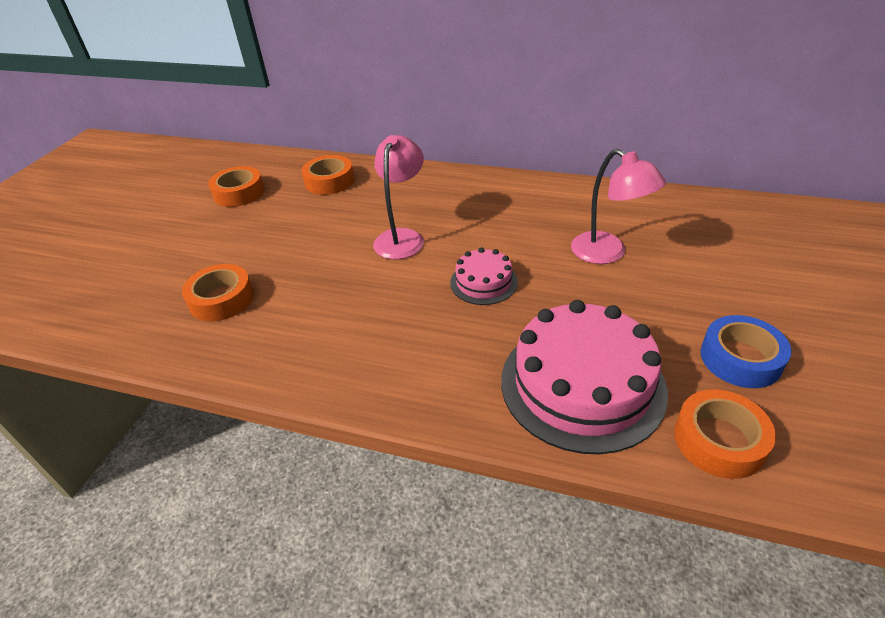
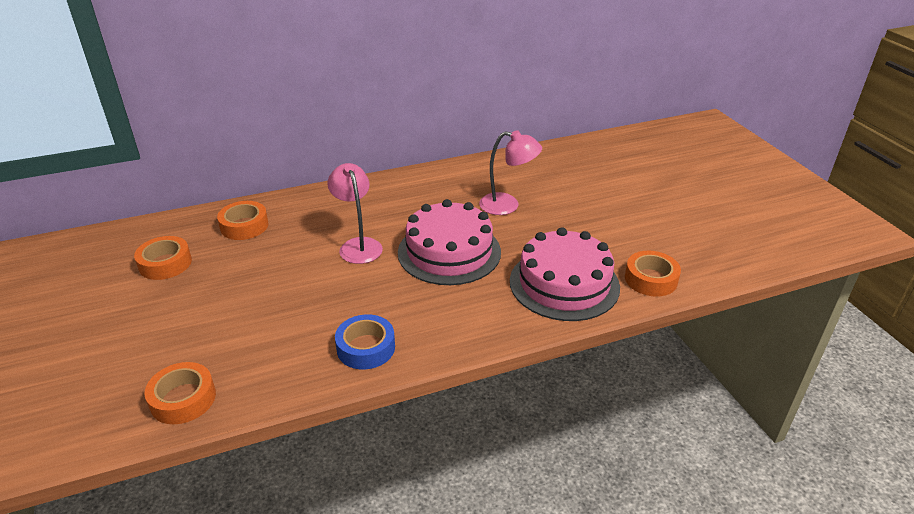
camera: 40 degrees left, 5 degrees down
(221, 299) = (261, 343): orange tape -> orange tape (183, 399)
(483, 282) = (449, 252): pink cake -> pink cake, size x1.98
(740, 358) = (627, 236): blue tape -> blue tape (366, 348)

